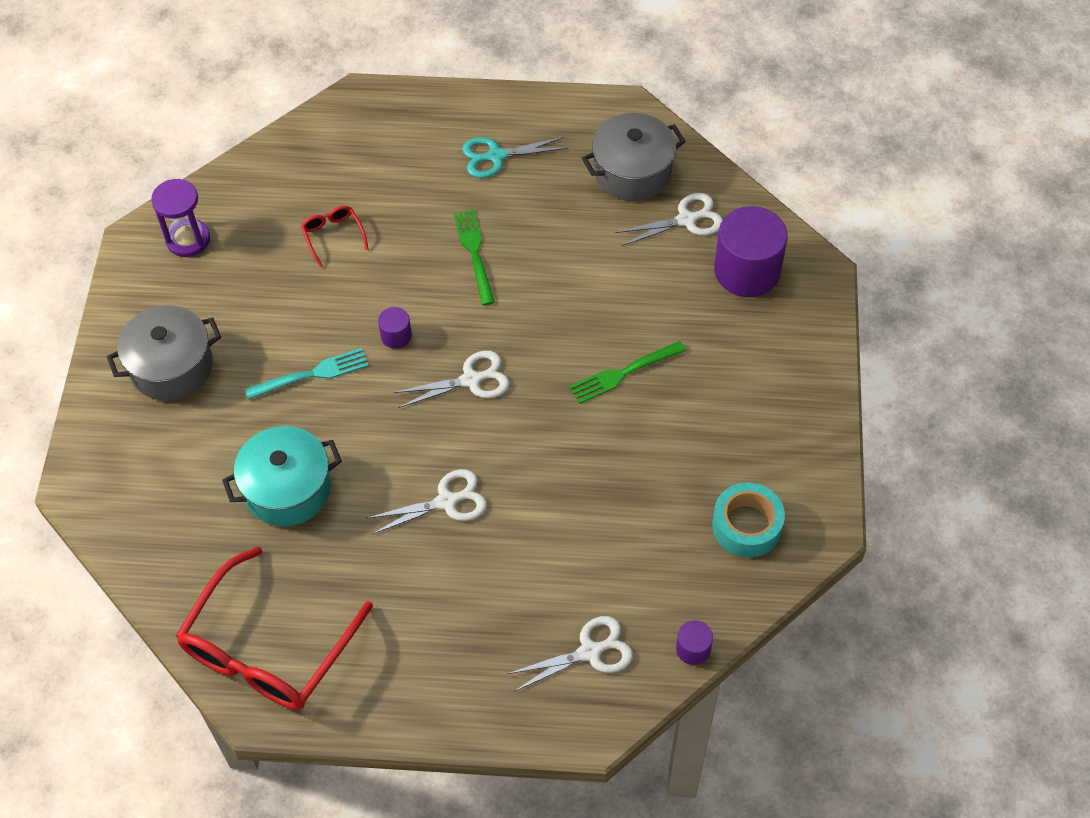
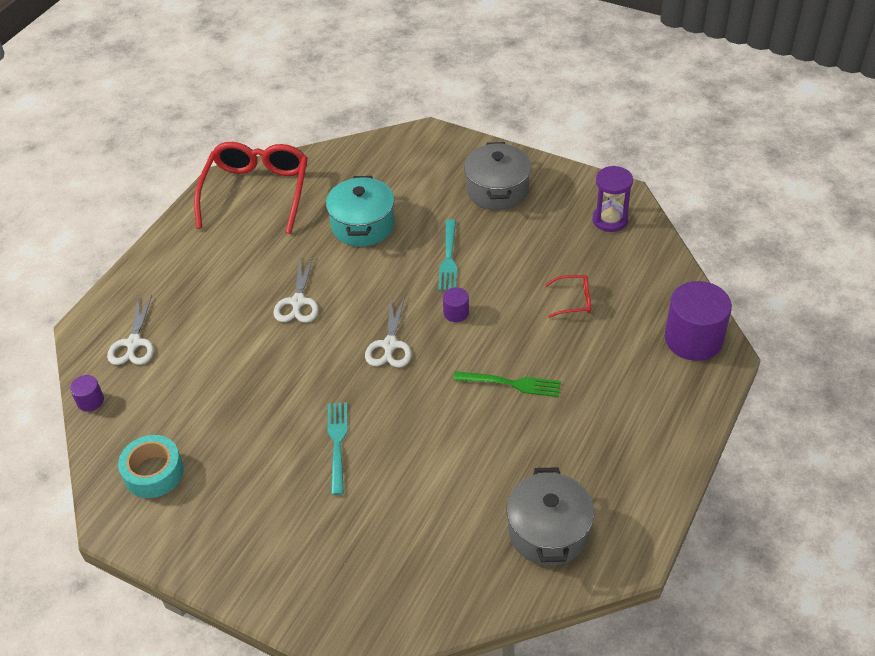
camera: 115 degrees right, 10 degrees down
(268, 648) = (256, 192): red glasses -> red glasses turned 45 degrees clockwise
(496, 156) = (613, 432): turquoise scissors -> none
(623, 373) = (337, 443): green fork -> turquoise fork
(686, 220) = (470, 553): white scissors -> none
(747, 270) = (387, 579): purple cylinder -> purple cylinder (693, 339)

